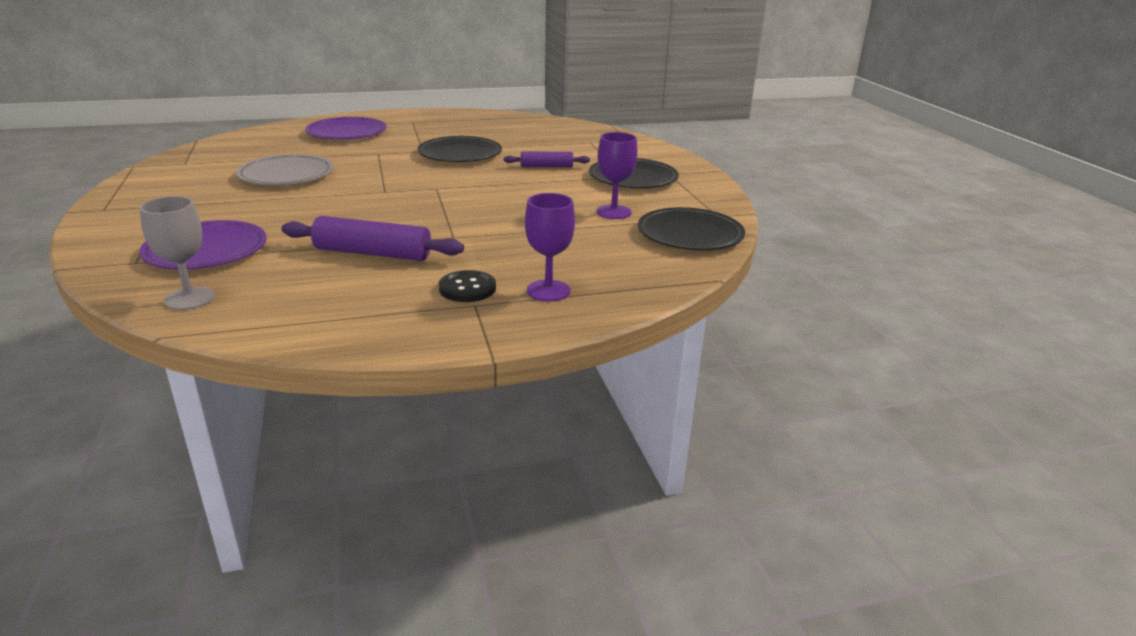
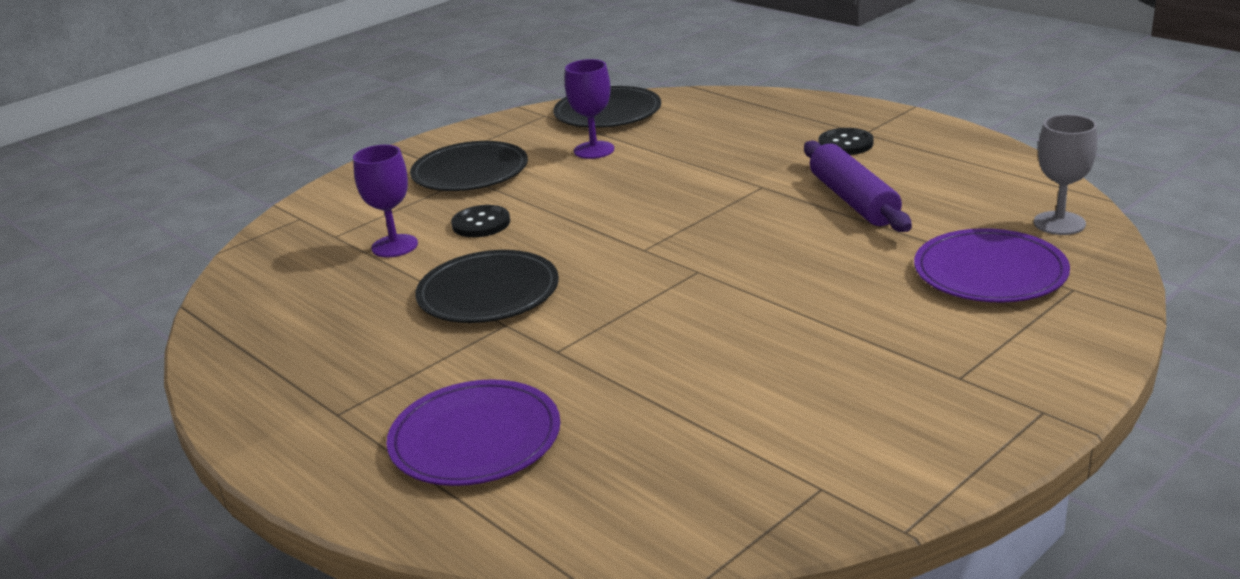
camera: 115 degrees left, 0 degrees up
(286, 175) = (738, 364): grey plate -> none
(546, 166) = (481, 223): purple rolling pin -> black button
(548, 291) = (800, 121): purple goblet -> purple goblet (394, 246)

